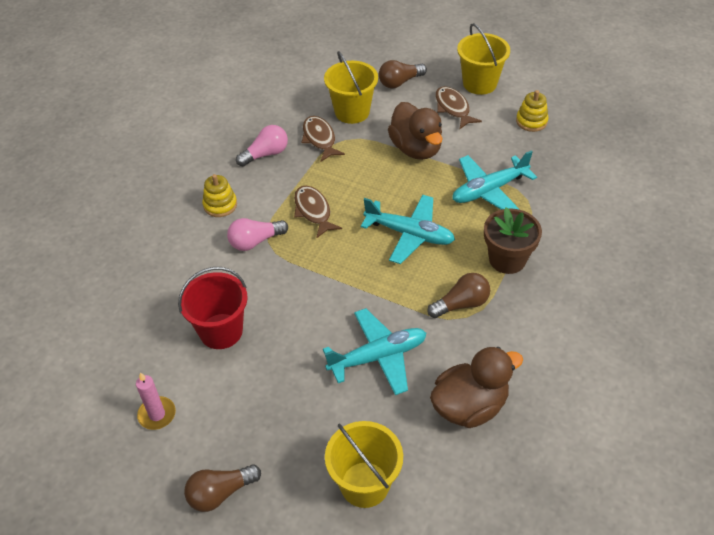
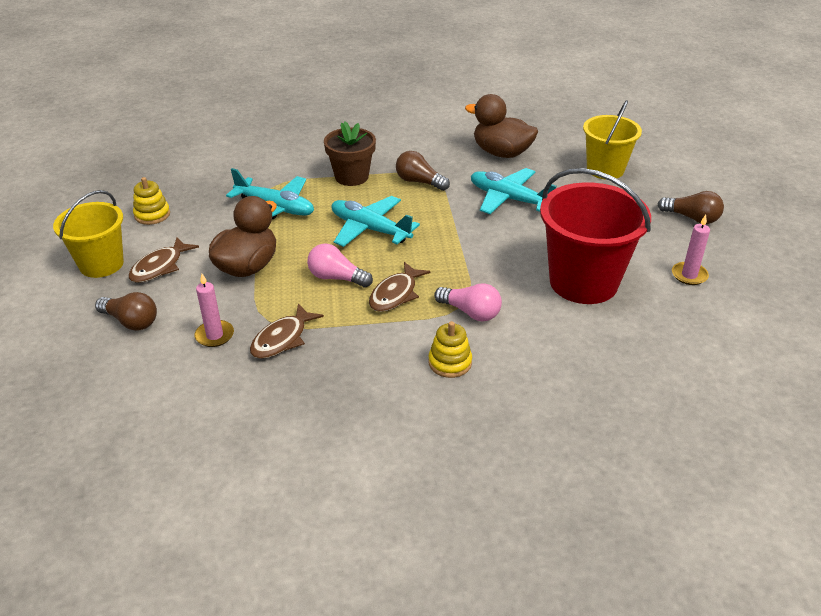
camera: 125 degrees left, 10 degrees down
(221, 331) = (583, 282): red bucket -> red bucket, size x1.54
(266, 154) = (342, 369): pink light bulb -> pink light bulb (336, 278)
(352, 112) = (214, 335): yellow bucket -> pink candle
(410, 234) = (370, 229): turquoise plane -> turquoise plane turned 45 degrees counterclockwise

